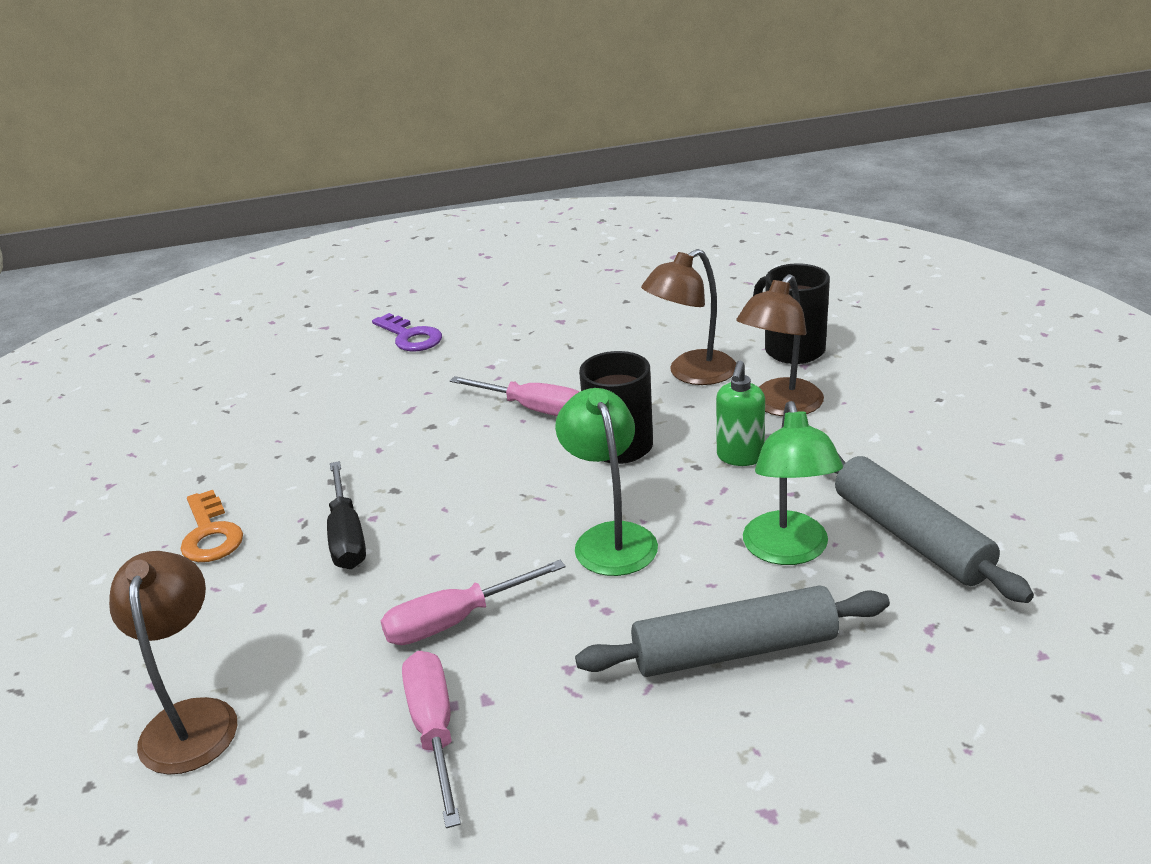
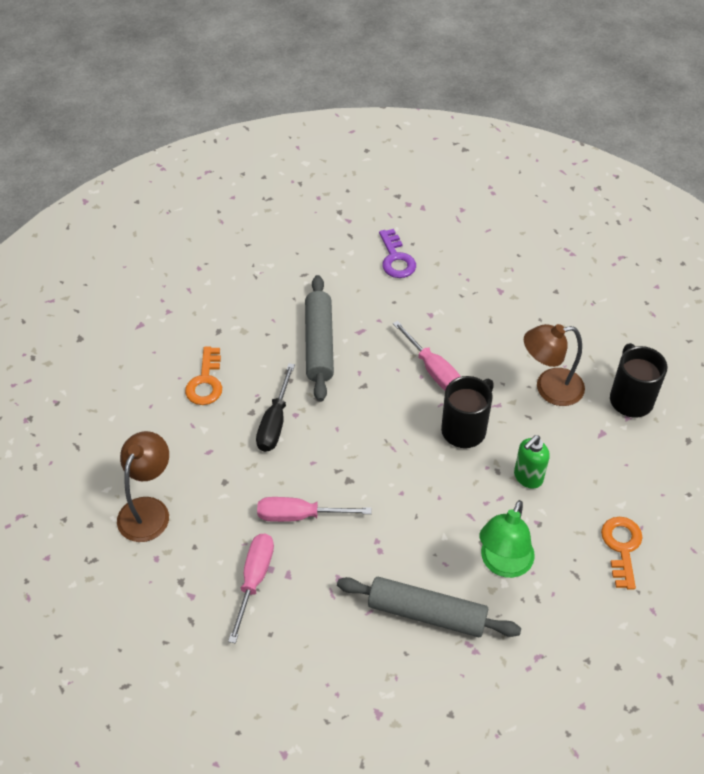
camera: 25 degrees right, 20 degrees up
(610, 538) = (413, 501): green lamp -> none
(780, 406) = (583, 447): brown lamp -> none
(910, 537) = (578, 591): grey rolling pin -> grey rolling pin (319, 344)
(916, 473) = (622, 547): none -> orange key

